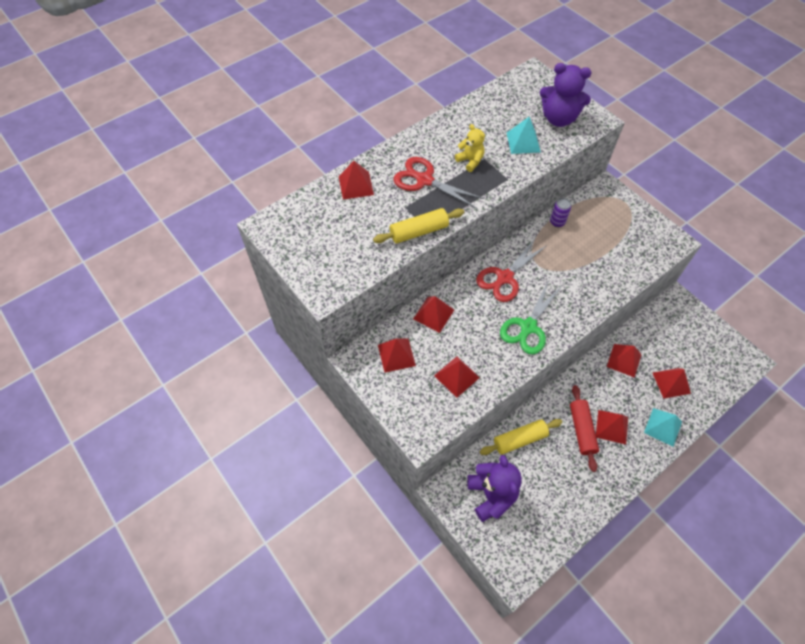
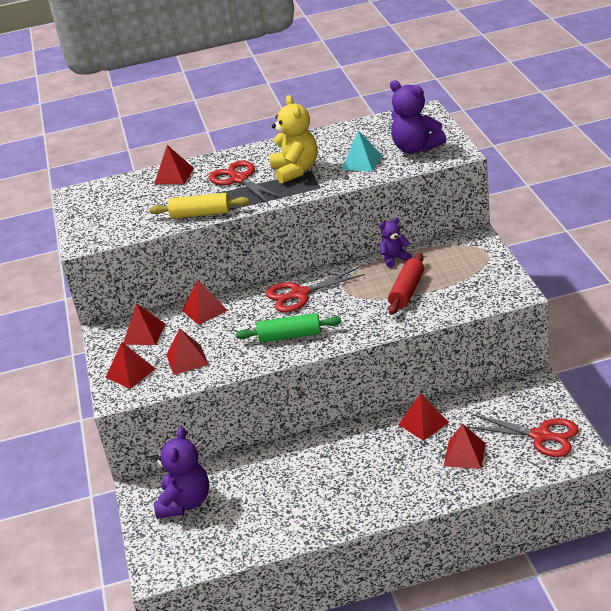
camera: 30 degrees right, 25 degrees down
(470, 161) = (295, 170): yellow teddy bear -> yellow teddy bear, size x1.74
(519, 439) = (250, 465): yellow rolling pin -> none
(528, 327) = (290, 336): green scissors -> green rolling pin
(557, 222) = (394, 259): purple can -> purple teddy bear
(581, 430) = (324, 472): red rolling pin -> red rolling pin (407, 291)
(612, 426) = (361, 477): red pyramid -> red pyramid (130, 373)
(663, 427) = (421, 490): turquoise pyramid -> none
(712, 350) = (541, 436): none -> red scissors

